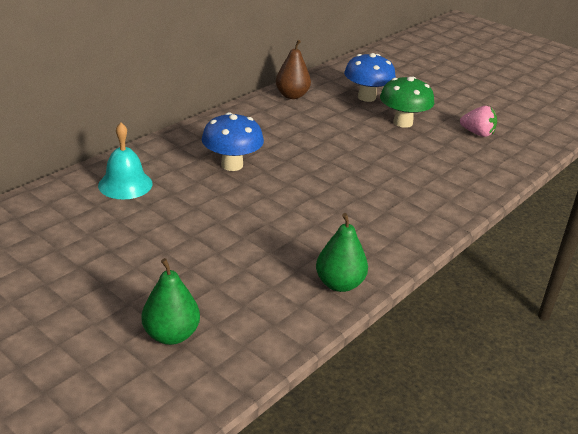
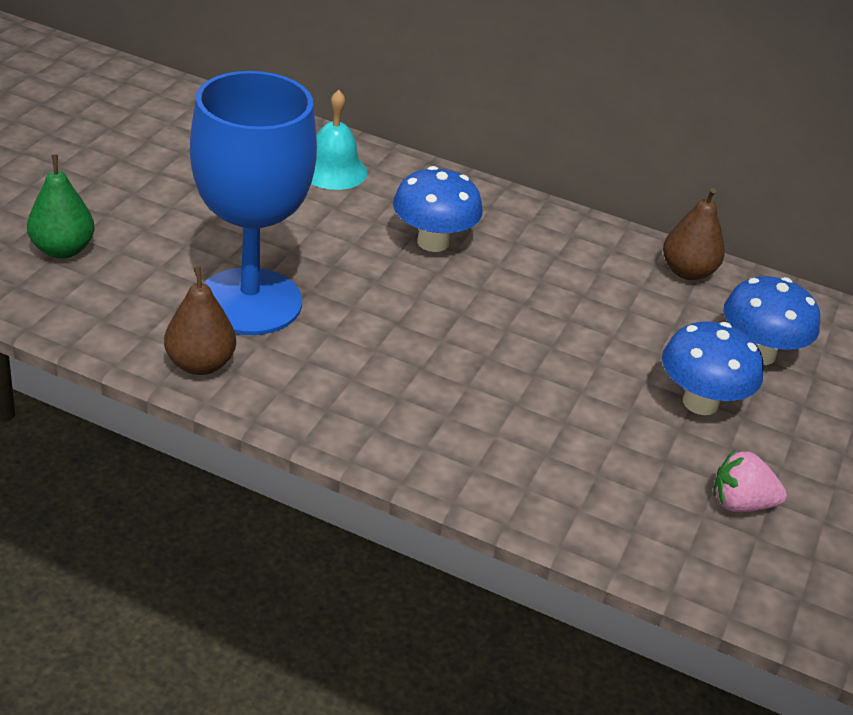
camera: 70 degrees right, 5 degrees up
(274, 250) = (249, 302): none -> blue goblet
(339, 284) = (200, 364): green pear -> brown pear
(403, 122) = (700, 402): green mushroom -> blue mushroom
(477, 133) = (740, 503): pink strawberry -> pink strawberry turned 90 degrees clockwise

